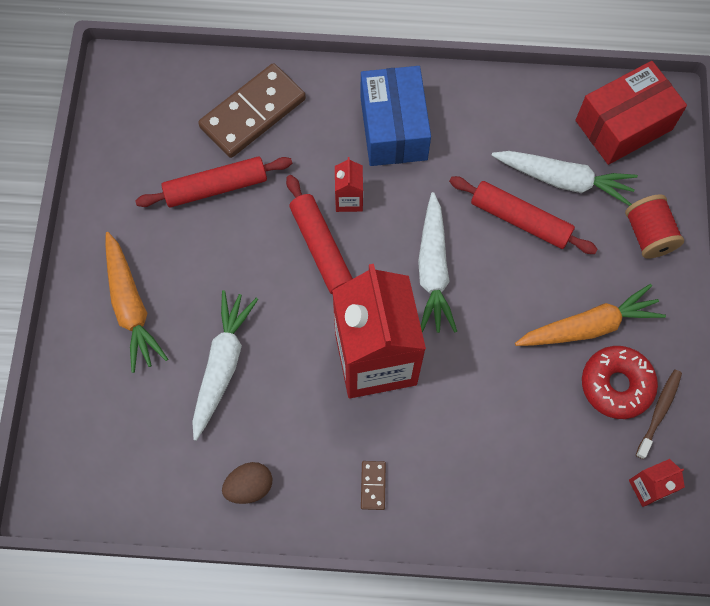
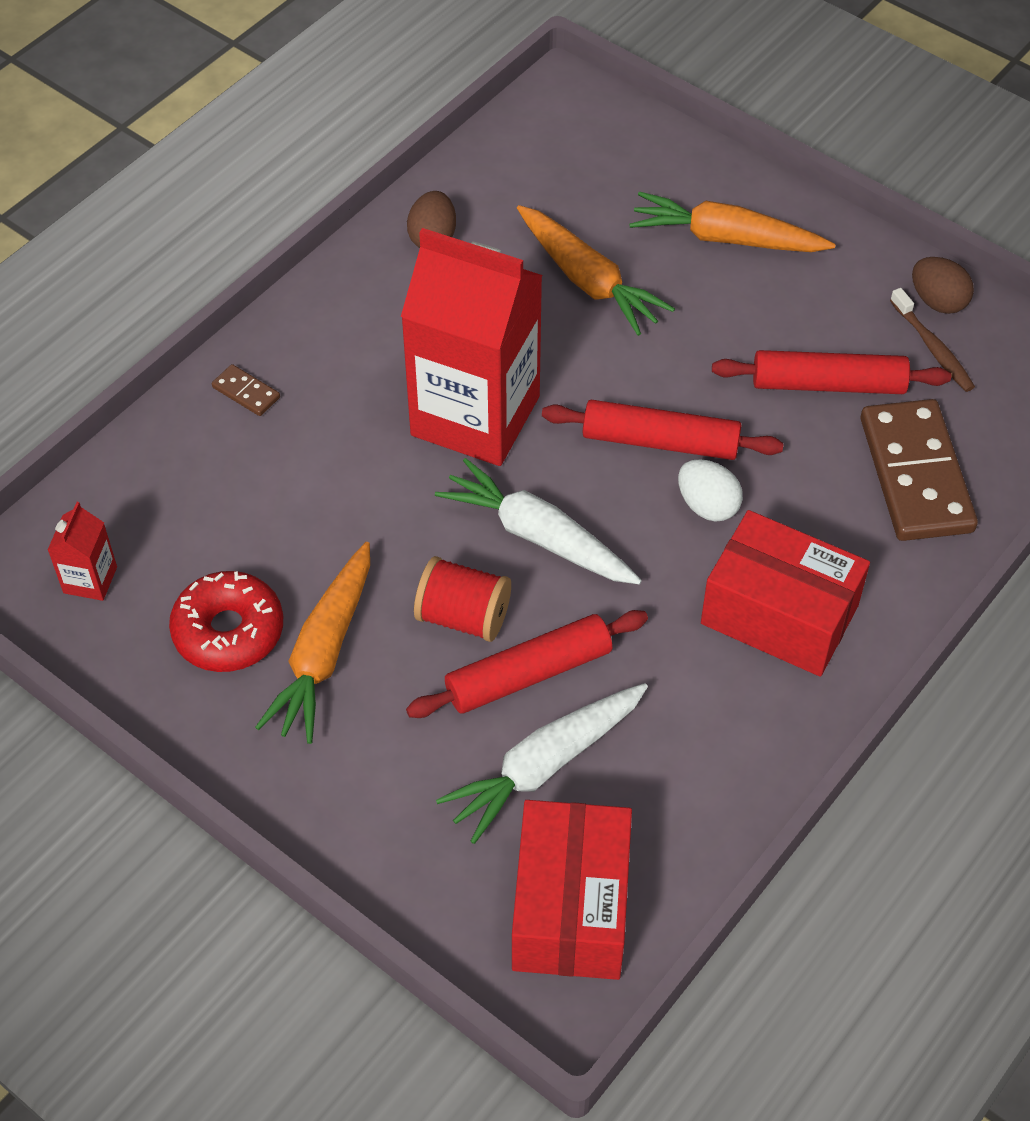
camera: 125 degrees right, 15 degrees down
(109, 165) = (937, 301): none -> brown egg
(216, 187) = (828, 384): red rolling pin -> red rolling pin turned 75 degrees clockwise
(222, 365) = (588, 280): white carrot -> orange carrot
(349, 199) = (707, 506): red carton -> white egg
(373, 485) = (337, 335): brown domino -> brown domino (246, 392)
(393, 128) = (779, 615): blue box -> red box
(648, 235) = (382, 812): red spool -> red spool (463, 616)
(658, 412) = (156, 652): brown toothbrush -> brown toothbrush (932, 347)

